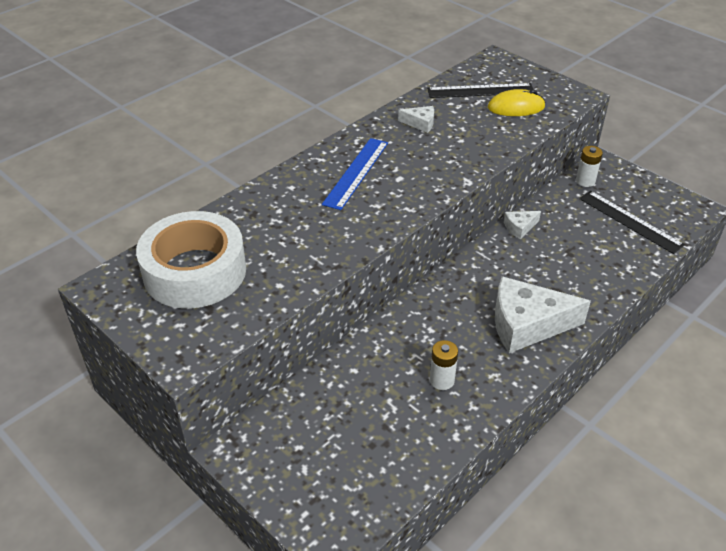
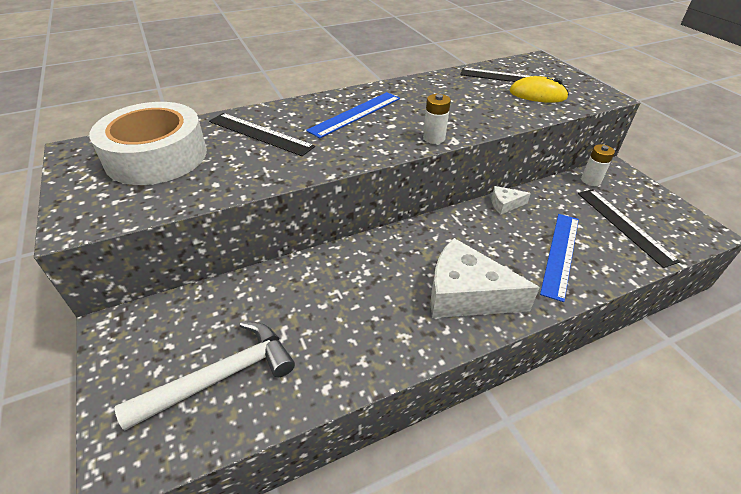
camera: 20 degrees right, 0 degrees up
(278, 220) = (260, 134): none -> black ruler
(363, 455) = (221, 376): none -> white hammer
(420, 123) = (439, 90): white cheese -> none
(441, 380) = (347, 324): white battery -> white battery (434, 138)
(588, 264) = (560, 254): none -> blue ruler

